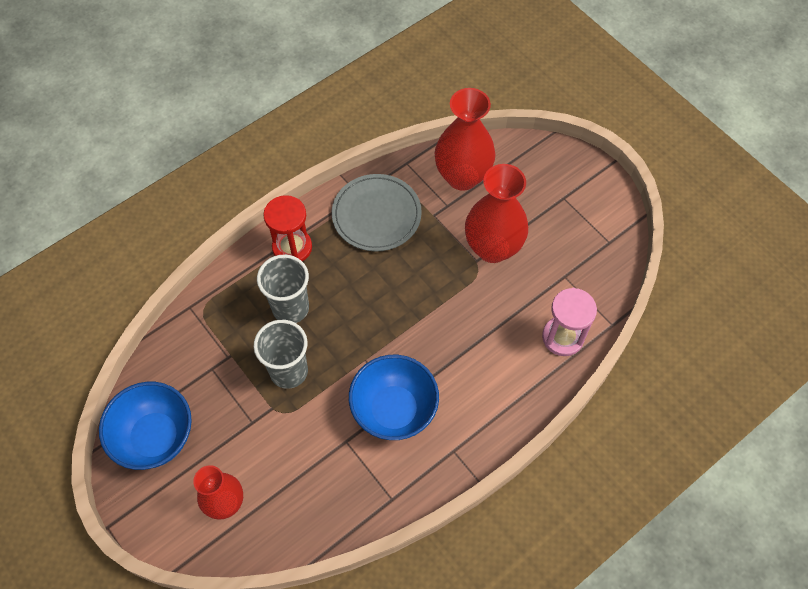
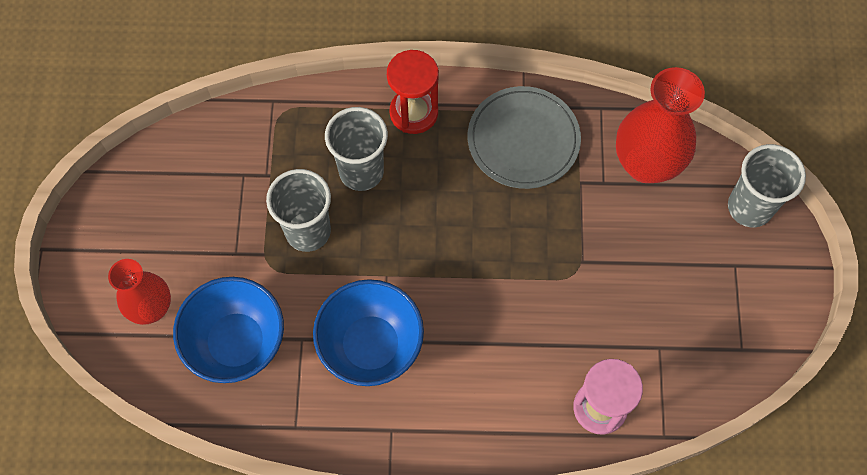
camera: 40 degrees right, 5 degrees up
(155, 437) = (144, 200): blue bowl -> blue bowl (237, 342)
(492, 248) = (610, 261): red vase -> none
(542, 159) = (749, 207): none -> grey cup

